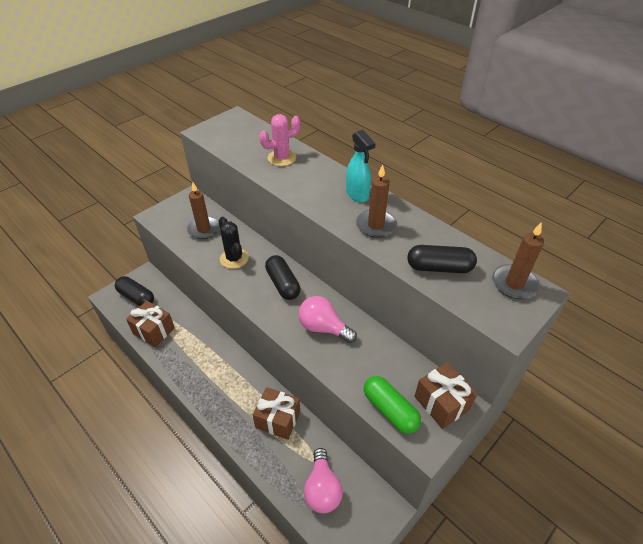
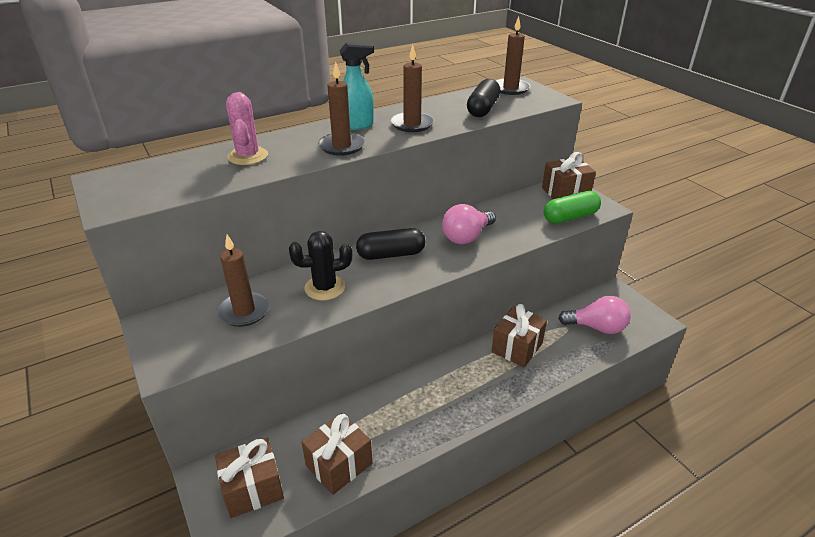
camera: 75 degrees left, 10 degrees down
(136, 297) = (253, 488): black capsule -> brown gift
(314, 195) = (342, 146): none -> brown candle

